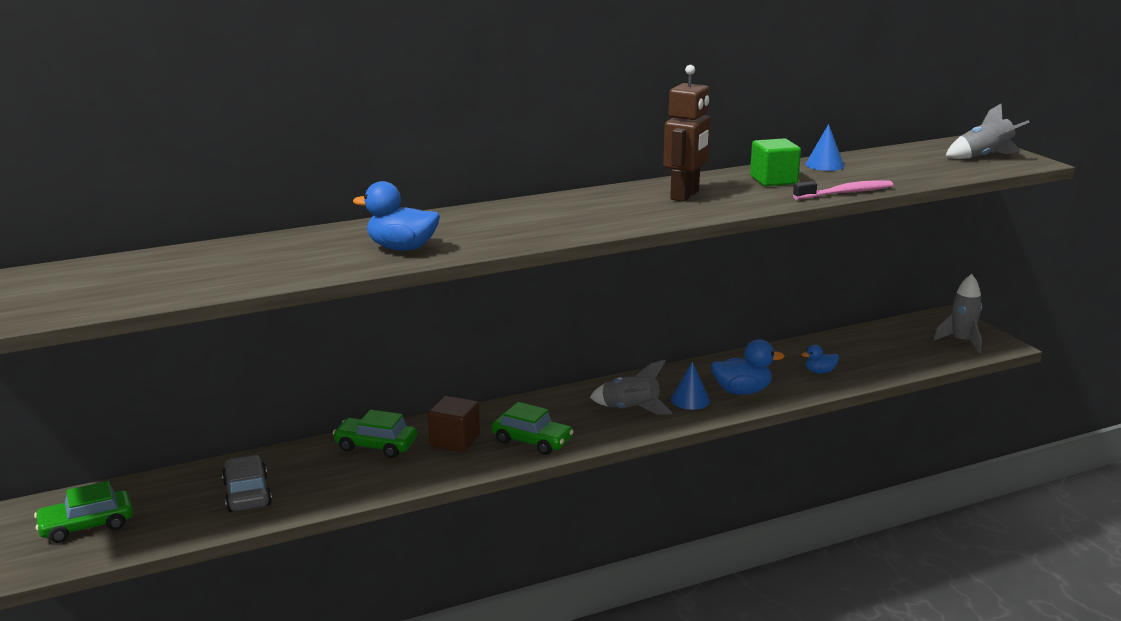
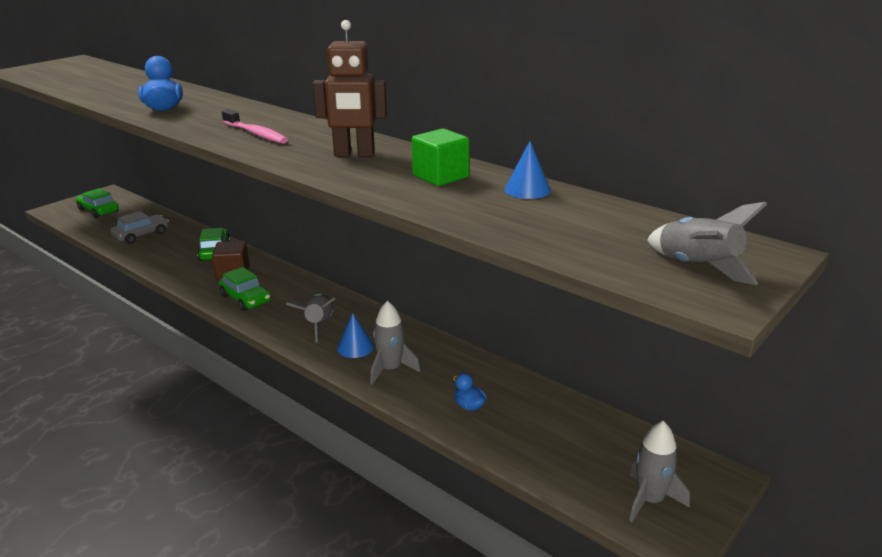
camera: 65 degrees right, 5 degrees up
(532, 441) = (245, 298): green car -> green car turned 45 degrees counterclockwise
(742, 391) = (390, 369): blue duck -> grey rocket
(846, 193) = (428, 210): pink toothbrush -> pink toothbrush (256, 134)

